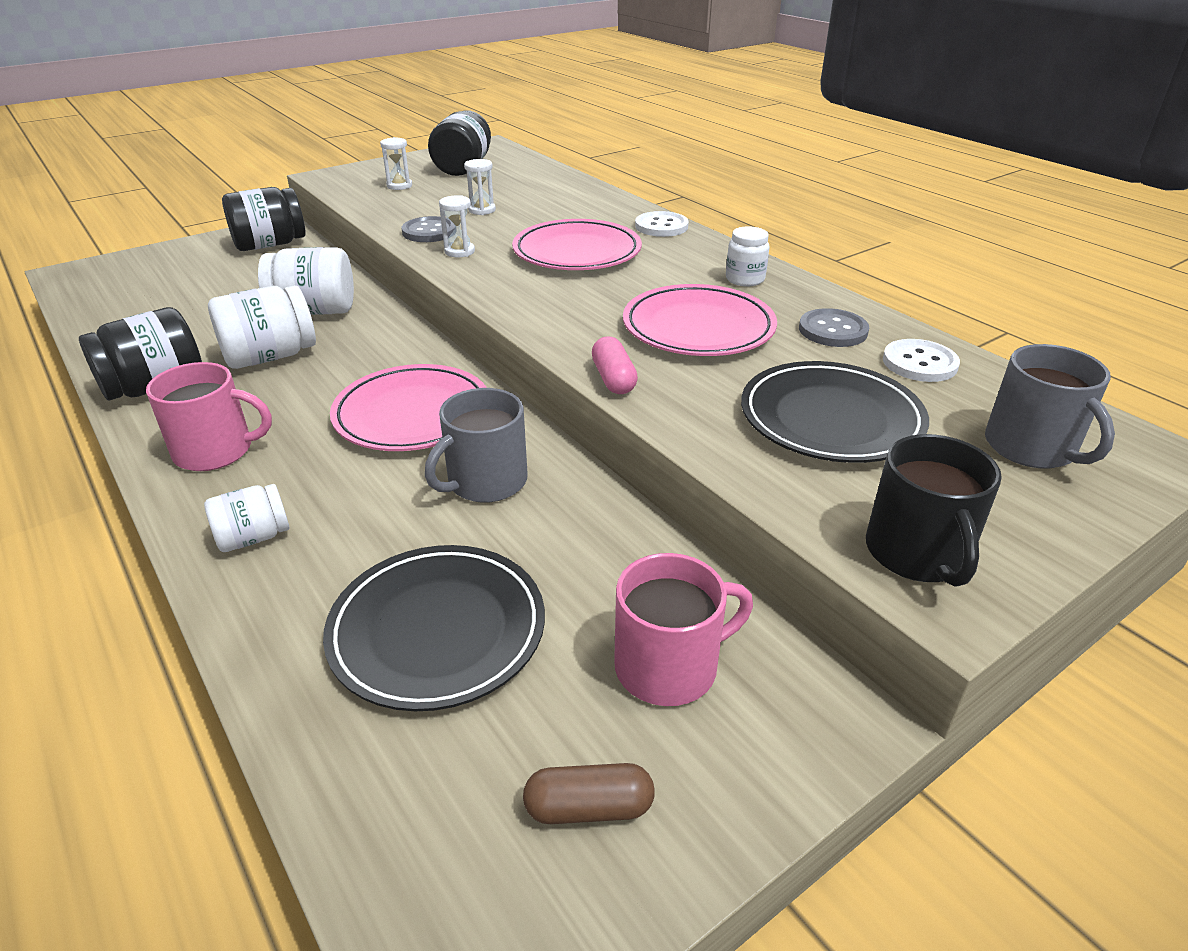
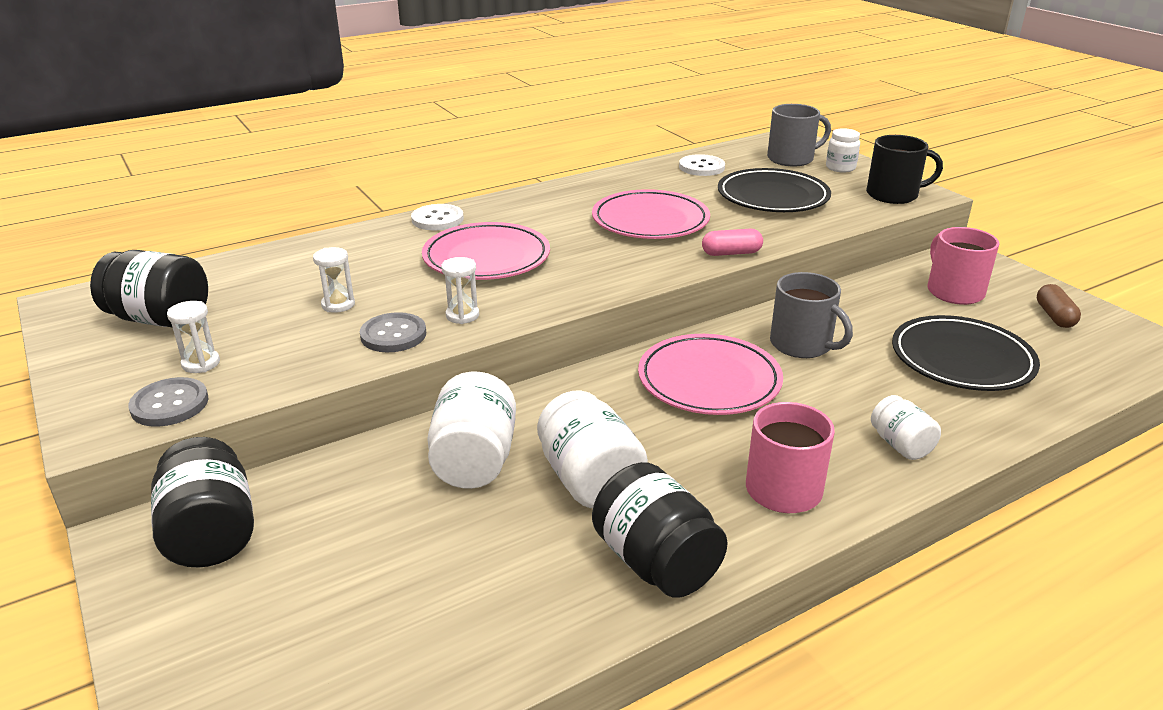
camera: 85 degrees left, 5 degrees down
(745, 279) = (566, 199): white jar -> white jar (840, 168)
(833, 330) = (656, 182): grey button -> grey button (170, 404)

